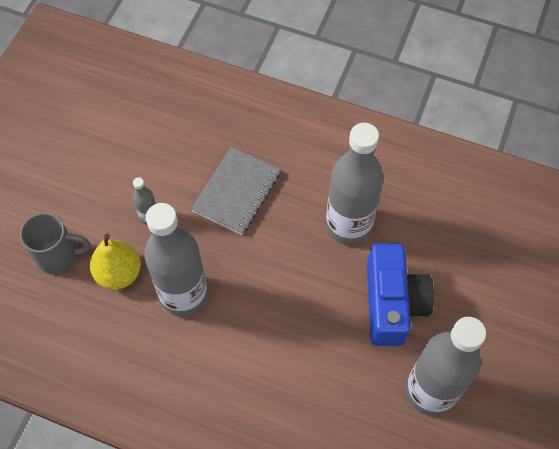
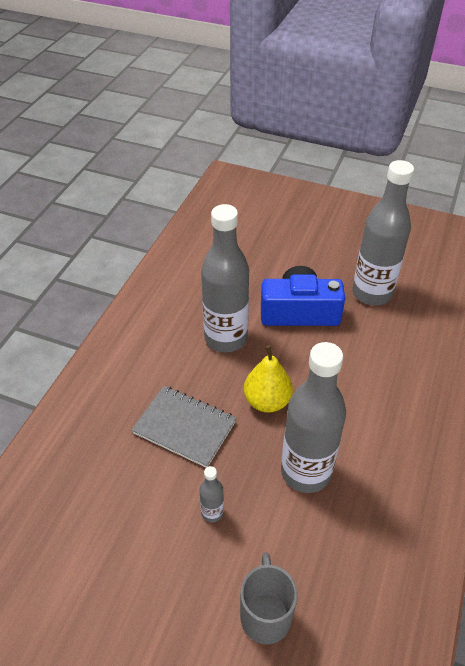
camera: 90 degrees left, 15 degrees down
(119, 273) = (284, 540): yellow pear -> yellow pear (267, 401)

